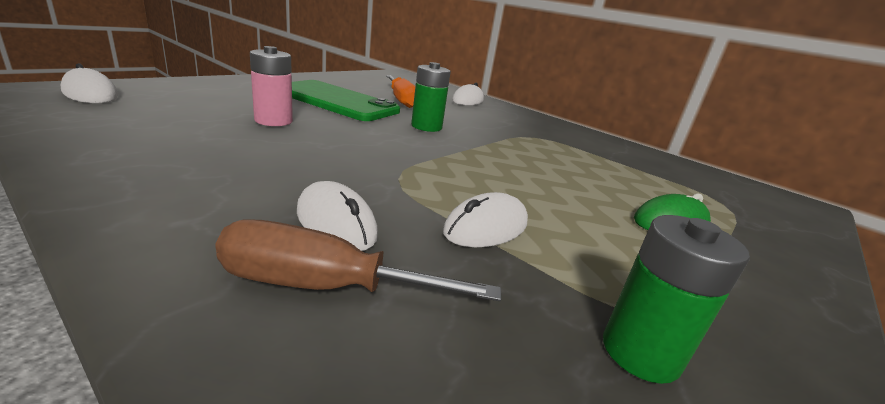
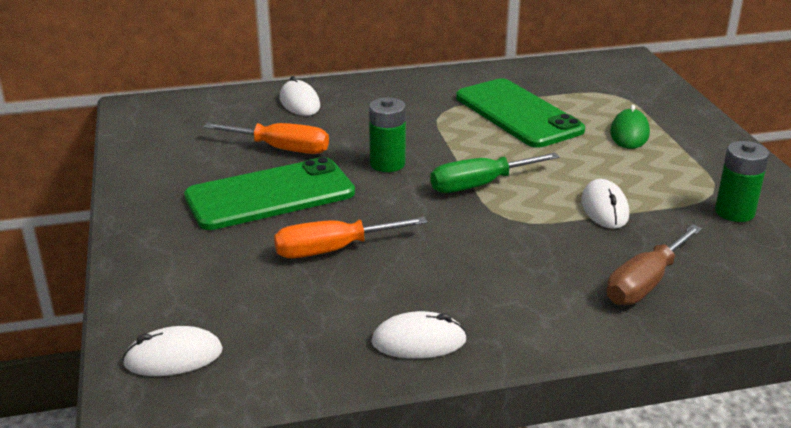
camera: 50 degrees left, 5 degrees up
(273, 121) = (332, 250): pink battery -> orange screwdriver
(336, 223) = (573, 263): white mouse -> white mouse (419, 341)
(441, 159) = (479, 185): none -> green screwdriver
(590, 163) = (518, 114): none -> green phone

